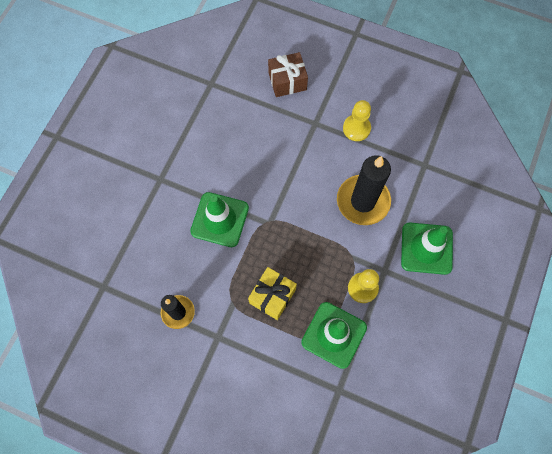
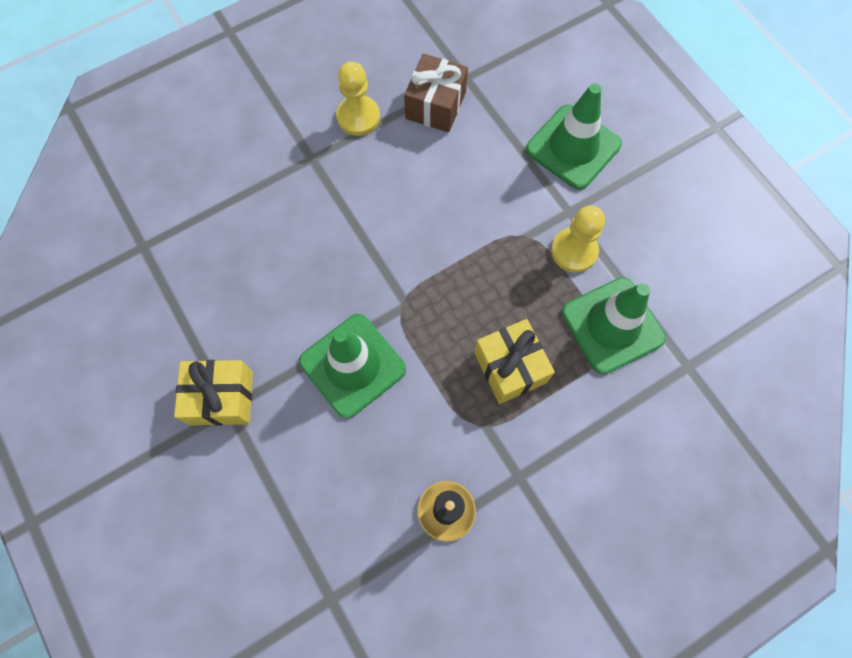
camera: 55 degrees left, 0 degrees up
(163, 172) = (221, 398): none -> yellow gift
(287, 81) = (224, 151): brown gift -> brown gift (435, 105)
(363, 201) = (461, 175): black candle -> none

